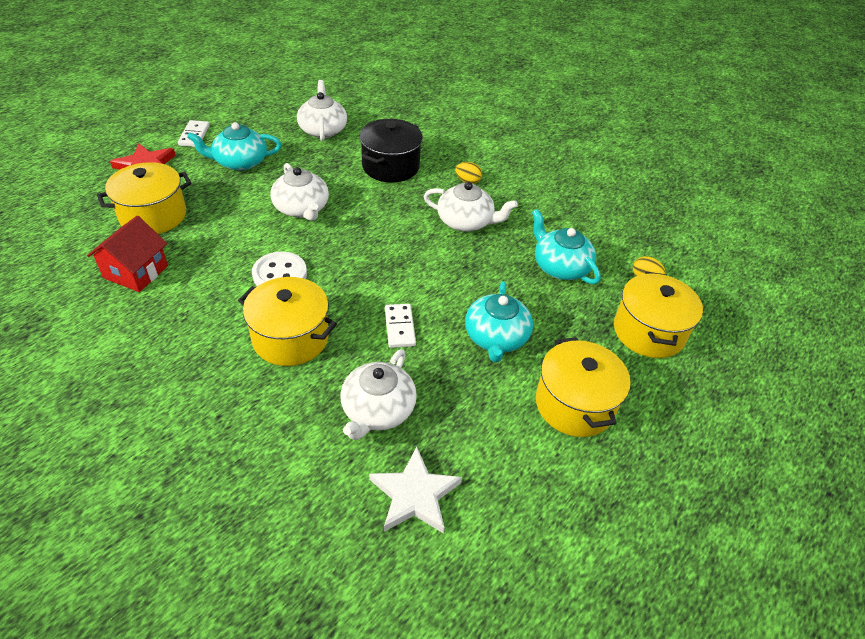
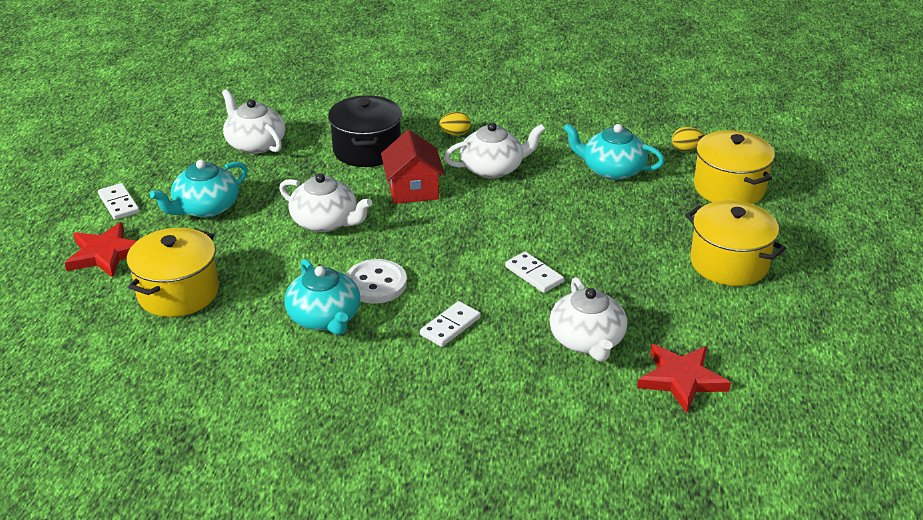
camera: 30 degrees left, 10 degrees down
(136, 272) = (229, 346): red house -> red house (413, 189)
(290, 338) = (450, 326): yellow pot -> white domino
(415, 494) = (681, 379): white star -> red star
(496, 337) = (620, 245): turquoise teapot -> turquoise teapot (325, 318)

